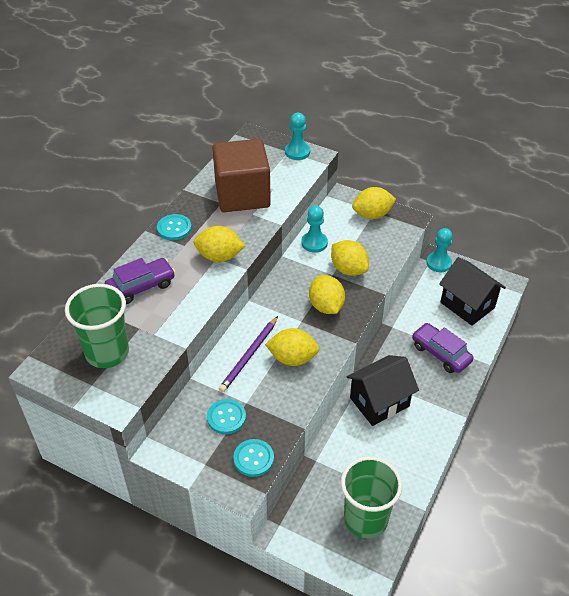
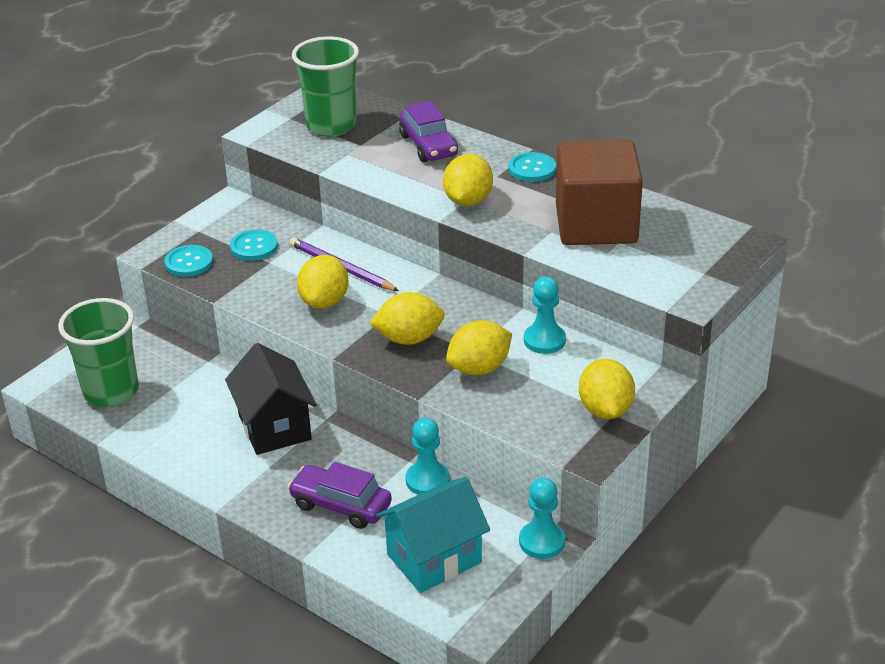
camera: 100 degrees right, 10 degrees down
(297, 152) = (701, 282): turquoise pawn -> turquoise pawn (427, 480)
(440, 353) = (341, 505): purple car -> purple car turned 120 degrees counterclockwise
(467, 305) = (434, 558): black house -> turquoise house

